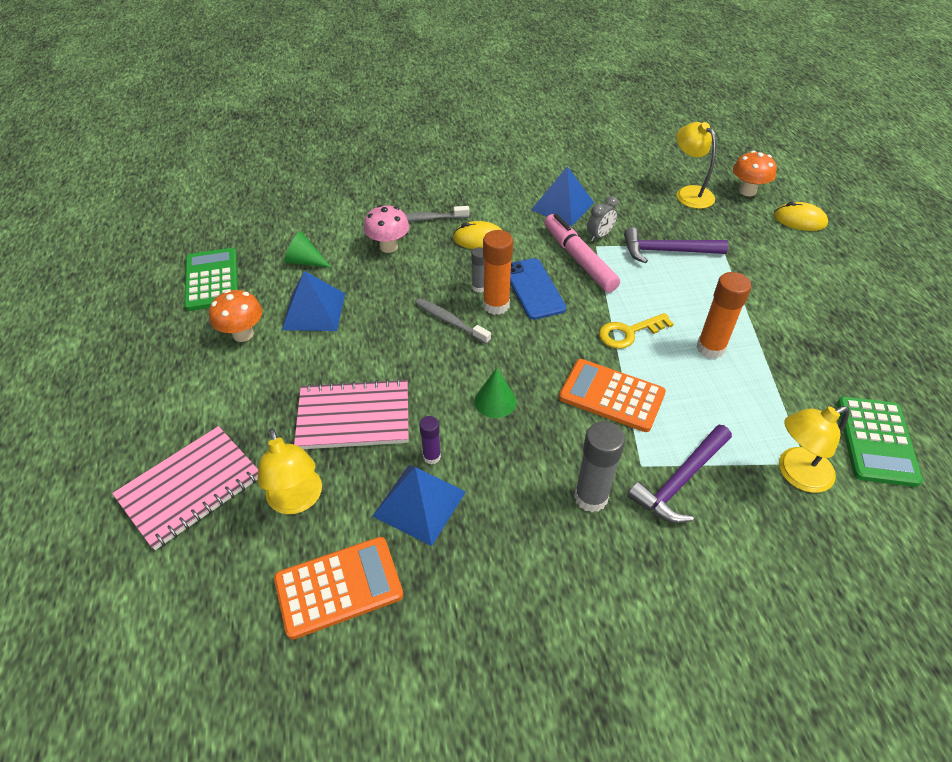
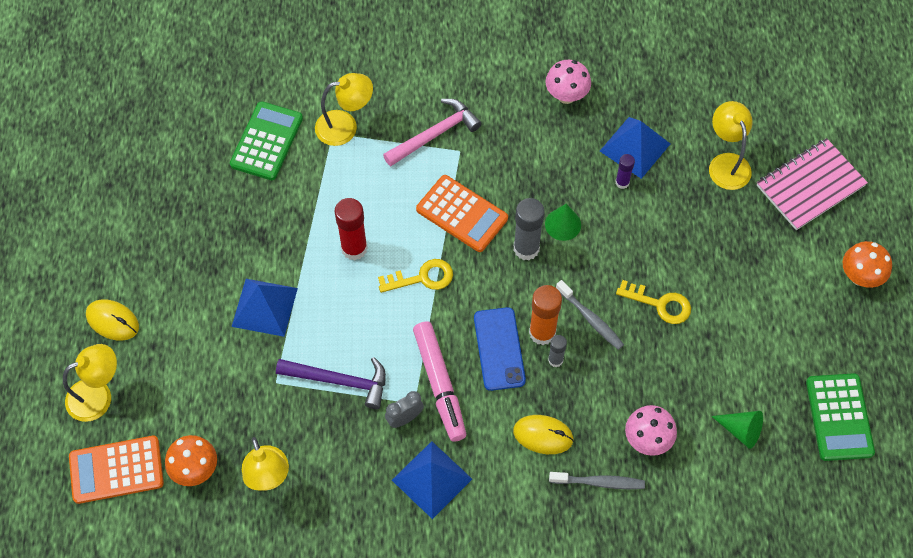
camera: 170 degrees left, 15 degrees up
(243, 334) = (793, 335): orange mushroom -> orange mushroom (860, 277)
(314, 311) = (726, 354): blue pyramid -> blue pyramid (264, 307)
(339, 587) = (693, 100): orange calculator -> orange calculator (116, 470)
(354, 416) = (684, 228): pink notebook -> none
(380, 342) = (660, 304): none -> yellow key
(523, 564) = (566, 96): none -> pink mushroom
(591, 497) = (506, 132): grey glue stick -> grey glue stick (526, 248)
(679, 481) = (435, 134): purple hammer -> pink hammer
(710, 348) = (354, 248): orange glue stick -> red glue stick
(799, 220) = (165, 406): yellow mouse -> yellow mouse (112, 321)
(858, 220) = (98, 395): none -> yellow lamp

